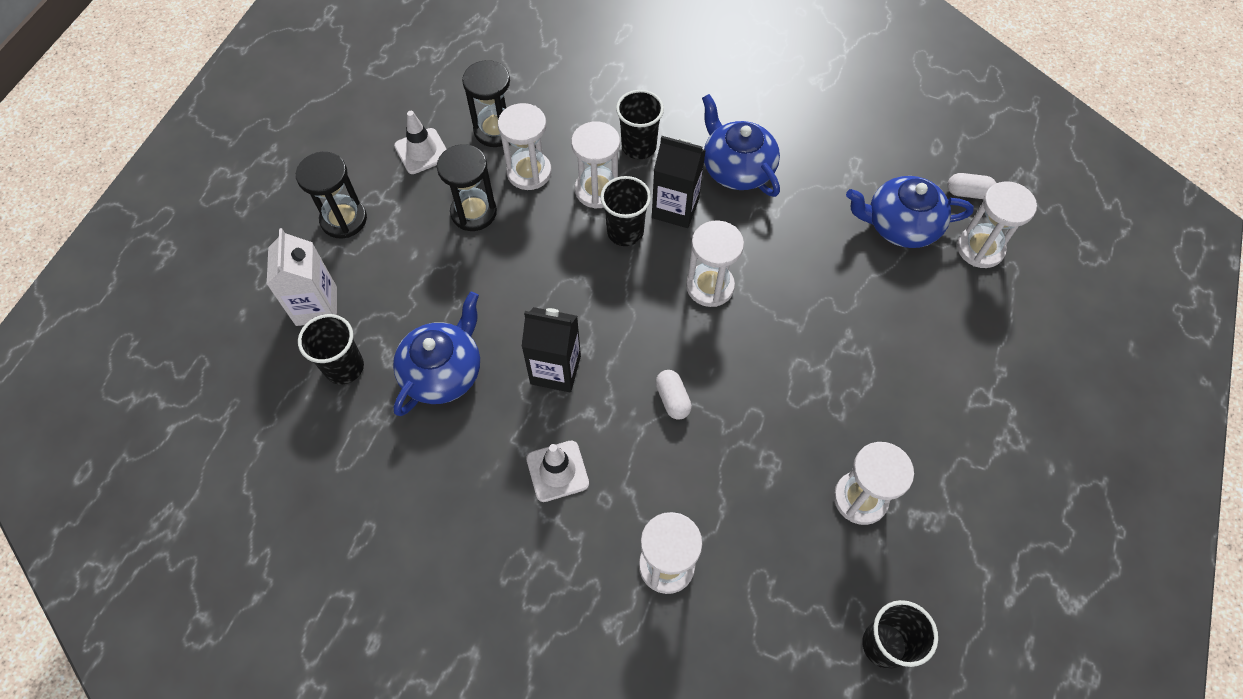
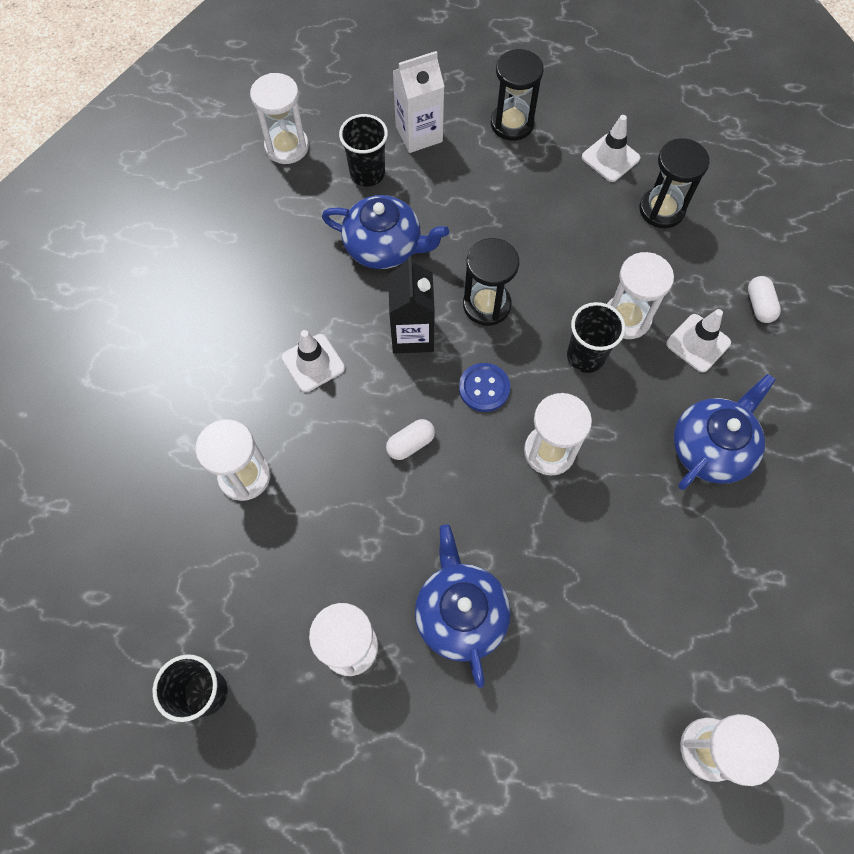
camera: 75 degrees right, 5 degrees up
(473, 212) = (558, 220): black hourglass -> black hourglass (486, 305)
(529, 172) = (623, 252): white hourglass -> white hourglass (287, 147)
(633, 322) = (484, 388): none -> blue button
(639, 147) = (698, 343): black cup -> white traffic cone
(675, 208) = (633, 396): black carton -> none
(900, 225) = (705, 645): blue teapot -> blue teapot (460, 613)
(968, 193) = (788, 725): white capsule -> white capsule (759, 305)

